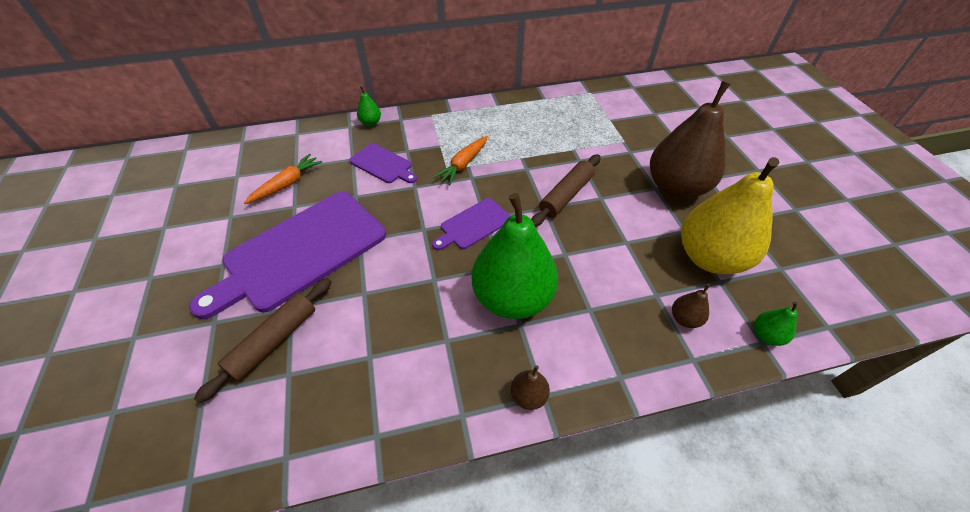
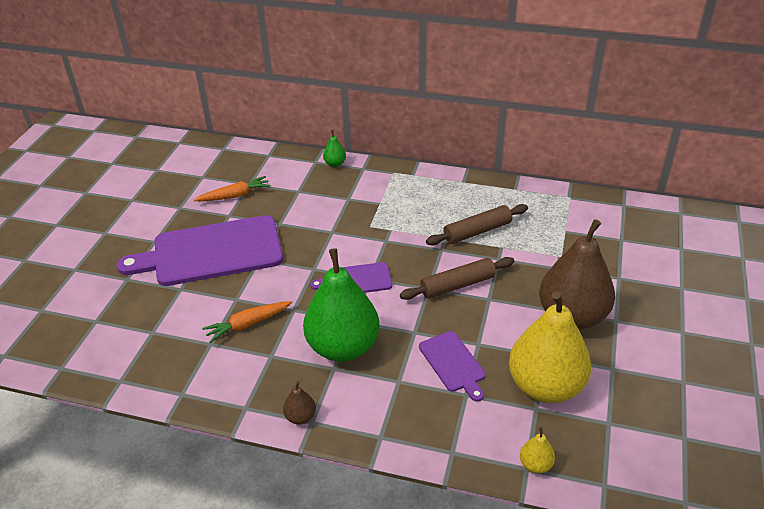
camera: 30 degrees right, 10 degrees down
(274, 341) = (156, 307): brown rolling pin -> brown rolling pin (477, 231)
(383, 164) = (319, 204): purple cutting board -> purple cutting board (453, 363)
(463, 164) = (387, 227): orange carrot -> orange carrot (248, 324)
(684, 319) = (473, 421): brown pear -> none
(766, 335) = (535, 464): green pear -> yellow pear

